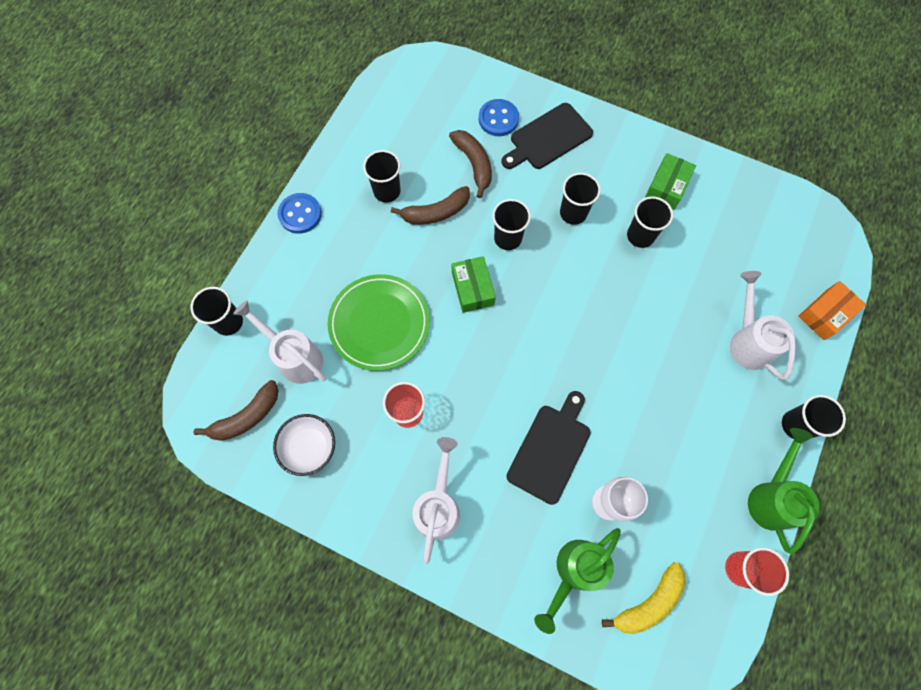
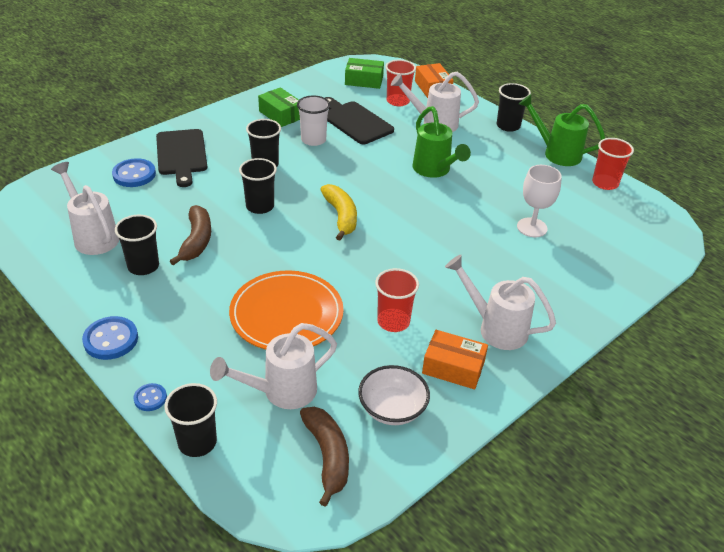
camera: 70 degrees left, 30 degrees down
(256, 271) = (150, 398): none -> blue button
(373, 482) = (453, 367): none -> orange box
(379, 323) = (286, 314): green plate -> orange plate
(405, 136) = (93, 236): none -> white watering can
(473, 288) = (294, 242): green box -> green box (364, 80)
(474, 164) = (167, 202): brown banana -> none
(551, 449) = (473, 244): black cutting board -> black cutting board (355, 121)
(573, 572) = (583, 264): green watering can -> green watering can (434, 170)
(640, 236) = (313, 140): black cup -> white cup
(648, 602) = (618, 233): yellow banana -> yellow banana (341, 216)
(769, 287) = (398, 101): none -> red cup

